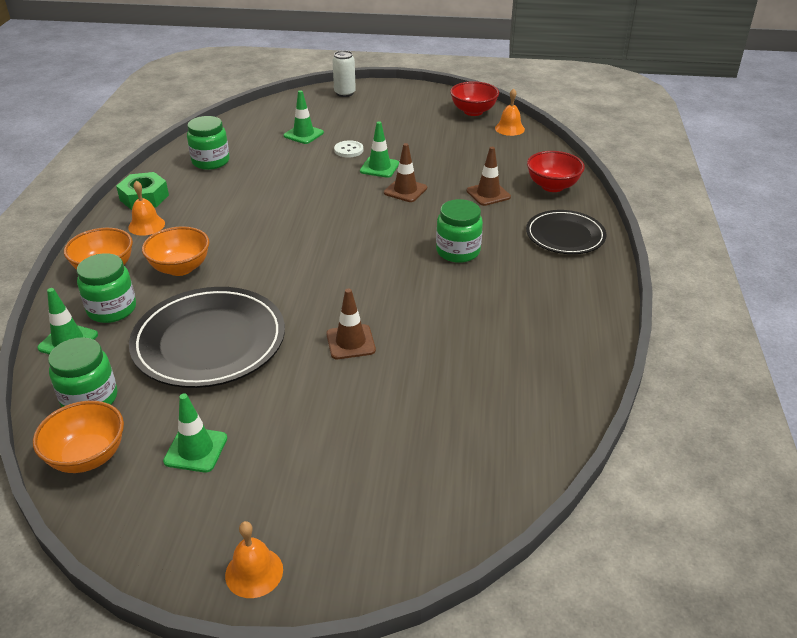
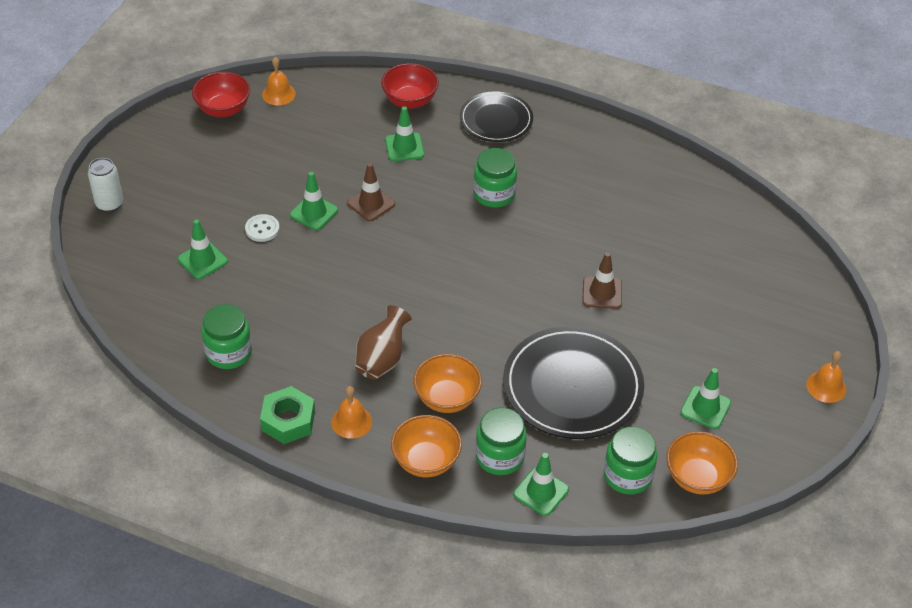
camera: 75 degrees left, 10 degrees up
(220, 227) = (382, 359): none -> brown vase
(488, 194) = (404, 147): brown traffic cone -> green traffic cone

